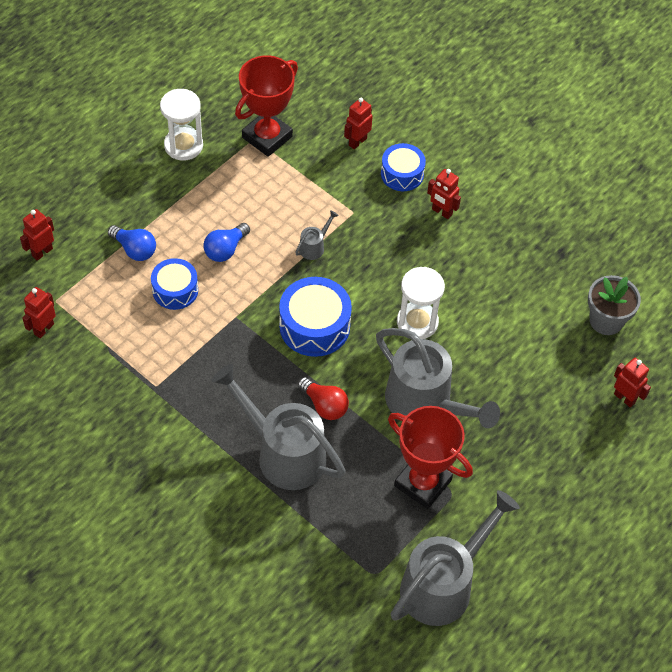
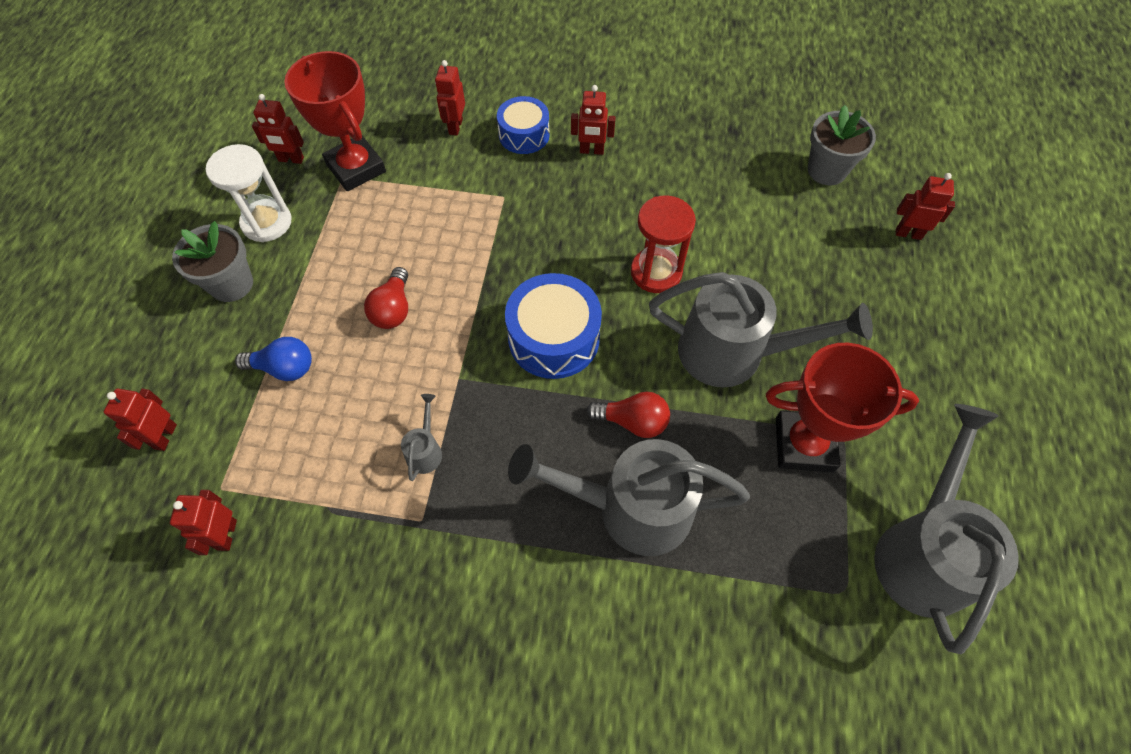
camera: 30 degrees left, 5 degrees up
(136, 176) = (231, 284): none -> grey flower pot
(175, 290) = (365, 388): blue drum -> none
(225, 249) = (393, 309): blue light bulb -> red light bulb
(227, 107) = (291, 159): none -> red robot
(267, 137) = (356, 168): red trophy -> red trophy turned 45 degrees counterclockwise
(314, 246) = (489, 253): grey watering can -> grey watering can (425, 450)
(417, 322) = (656, 272): white hourglass -> red hourglass

